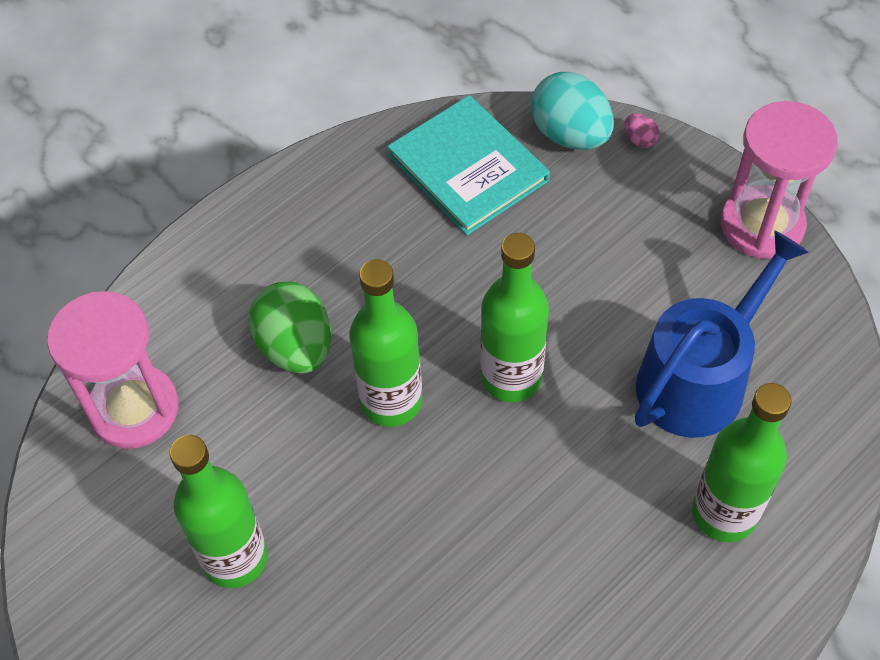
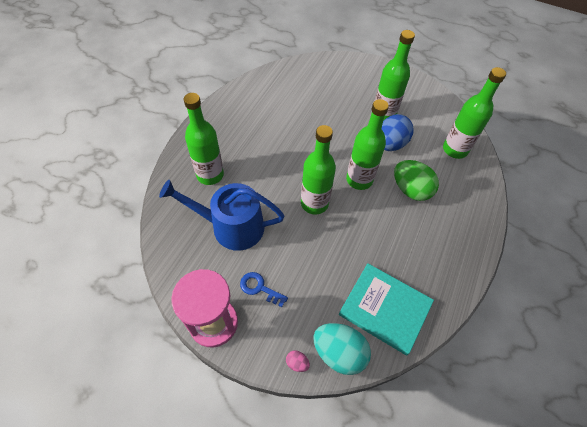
camera: 155 degrees right, 0 degrees up
(134, 409) = (455, 149): pink hourglass -> green bottle
(270, 468) = (390, 144): none -> blue egg
(670, 255) = (259, 288): none -> blue key
(699, 378) = (231, 226): blue watering can -> blue watering can turned 75 degrees clockwise

